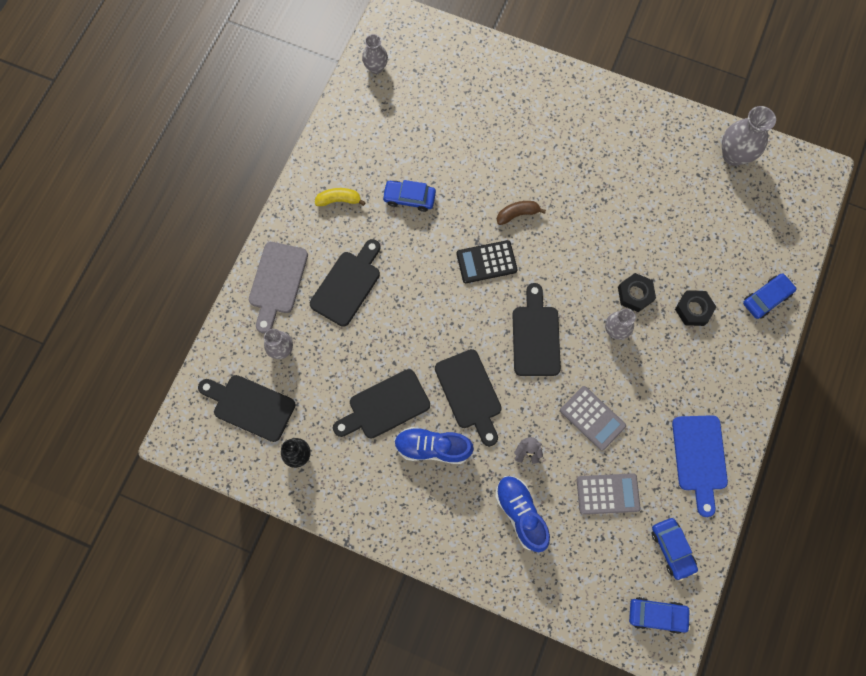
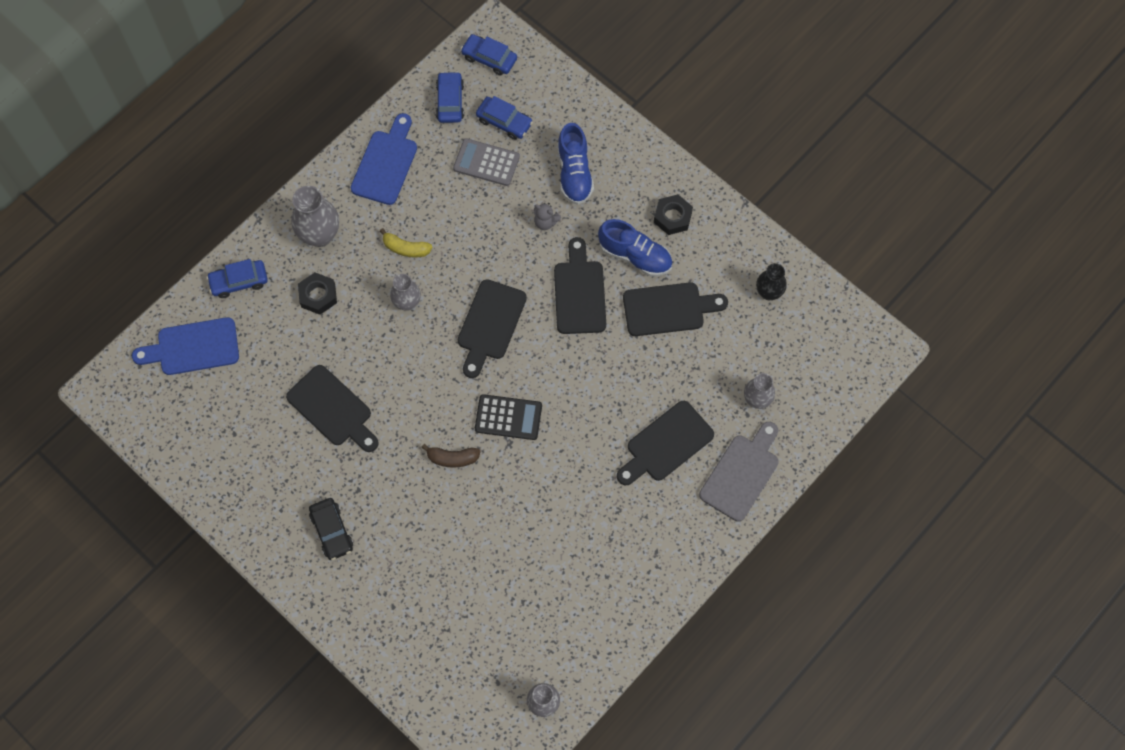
camera: 160 degrees left, 5 degrees down
(250, 406) = (805, 354): black cutting board -> black cutting board (332, 409)
(339, 200) = (644, 544): yellow banana -> yellow banana (406, 248)
(409, 198) = (564, 519): blue car -> blue car (504, 122)
(584, 130) = (332, 531): none -> black car
(592, 418) = (469, 230): grey calculator -> none
(635, 294) = (369, 331): black nut -> black nut (672, 217)
(734, 155) = (183, 442): grey vase -> grey vase (320, 235)
(770, 230) = (193, 347): none -> blue cutting board

